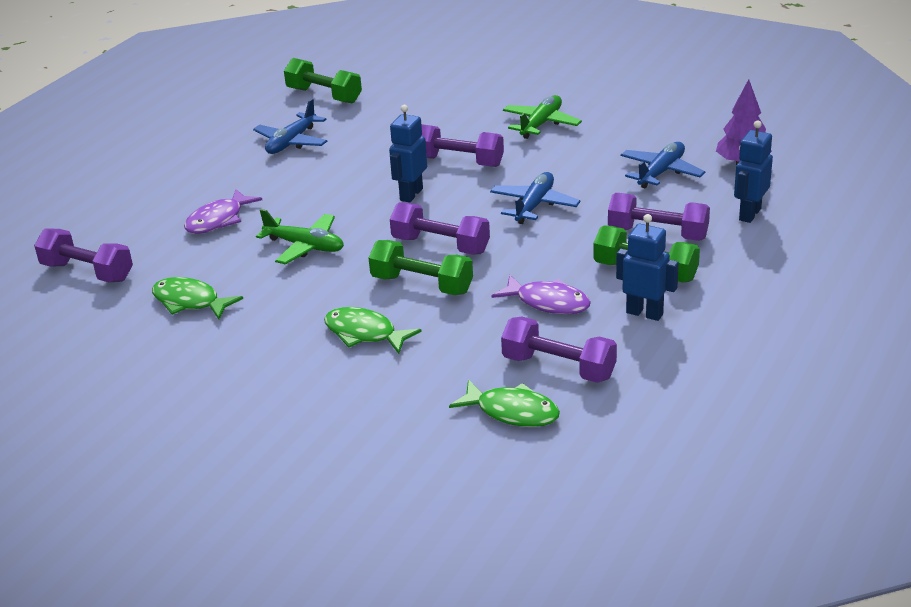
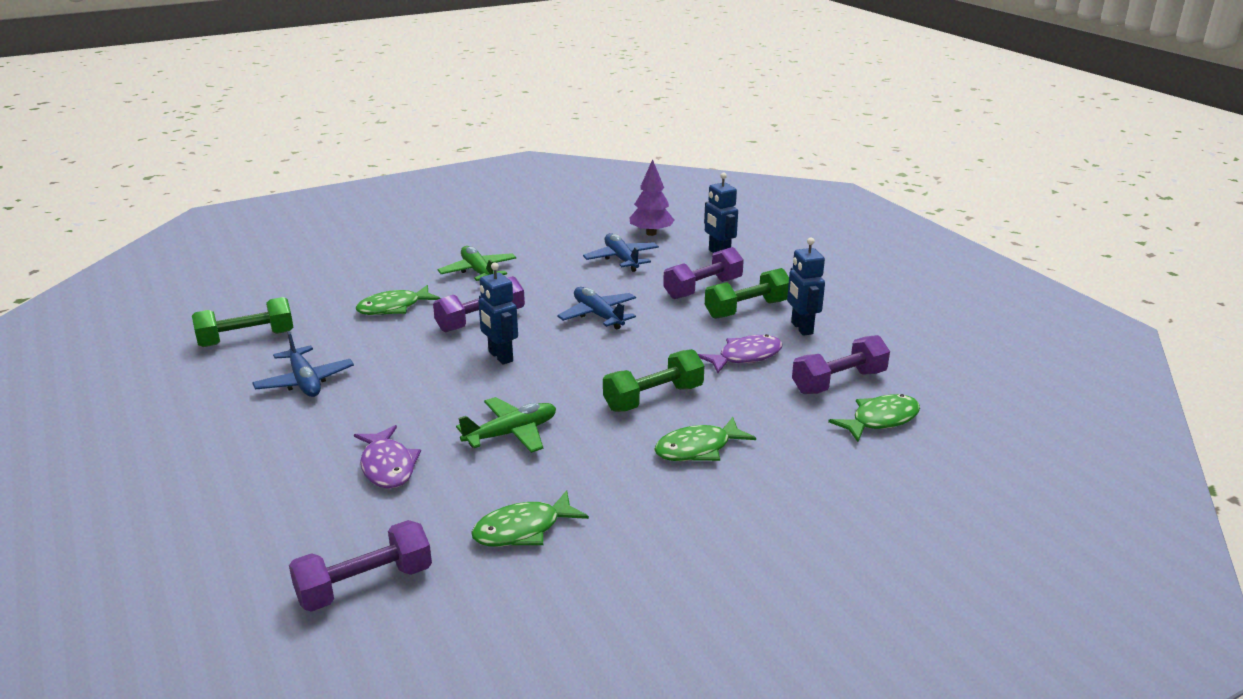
camera: 60 degrees left, 5 degrees down
(434, 121) = (393, 308): none -> green fish
(441, 245) = (603, 370): purple dumbbell -> none
(644, 313) = (801, 328): blue robot -> blue robot turned 75 degrees counterclockwise

